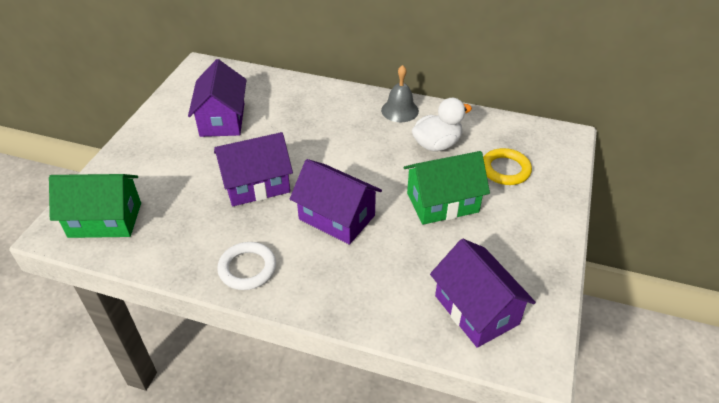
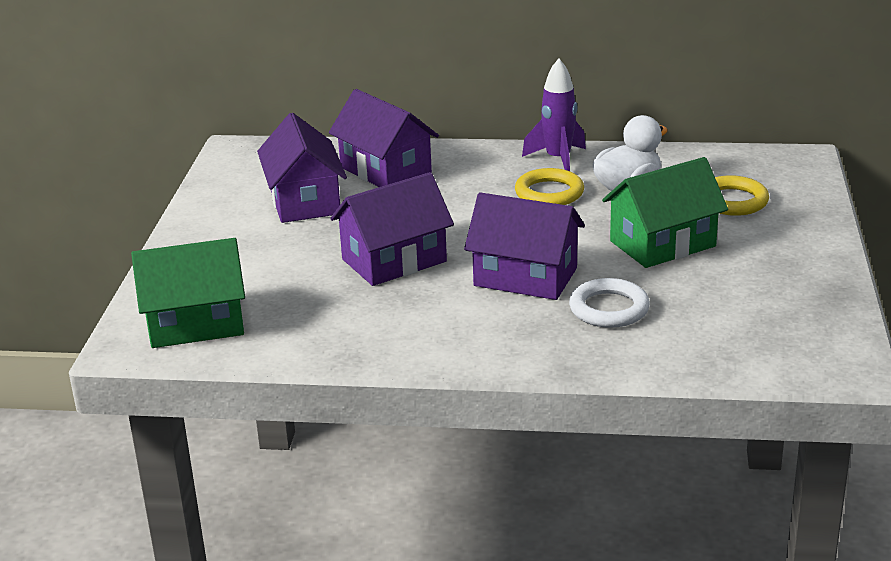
camera: 10 degrees left, 15 degrees down
(247, 268) = (429, 341): white ring -> white ring (609, 309)
(382, 140) = (549, 193): none -> yellow ring
(399, 110) = (558, 160): grey bell -> purple rocket
(476, 310) = (753, 335): purple house -> purple house (385, 170)

